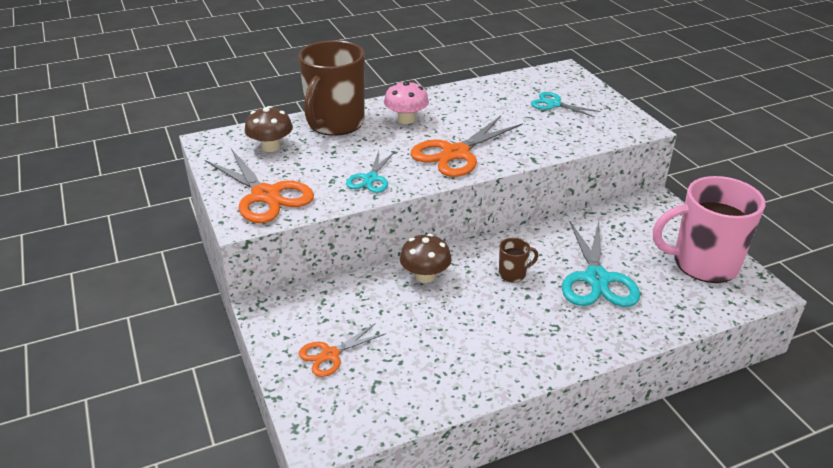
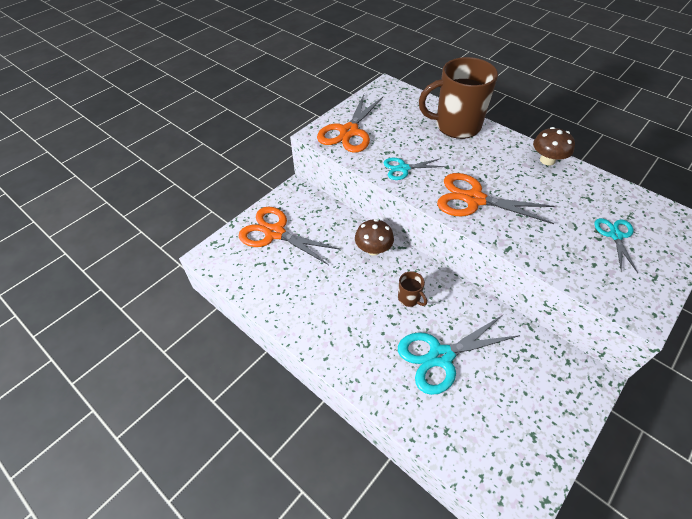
camera: 65 degrees right, 15 degrees up
(271, 147) = (402, 111): brown mushroom -> brown mushroom (547, 160)
(330, 354) = (275, 233): orange scissors -> orange scissors, size x1.75
(406, 119) = (496, 156): pink mushroom -> none
(703, 264) = (523, 440): pink mug -> none

